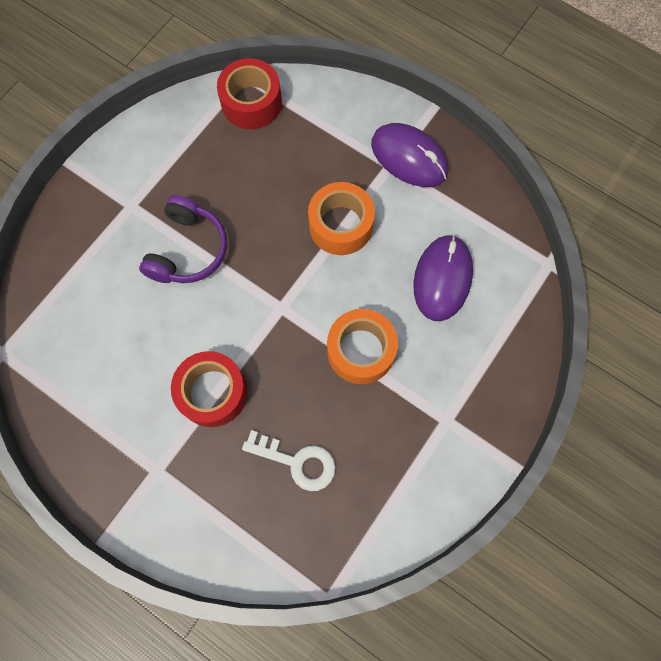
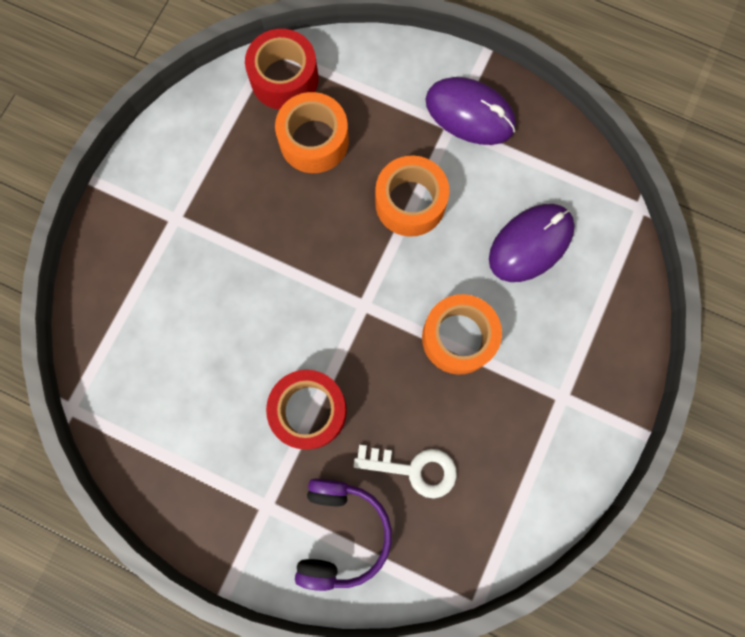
camera: 10 degrees left, 5 degrees up
(188, 250) = (249, 258): purple headphones -> purple headphones (341, 532)
(266, 159) = (314, 140): none -> orange tape
(442, 279) = (530, 244): purple mouse -> purple mouse turned 45 degrees clockwise

